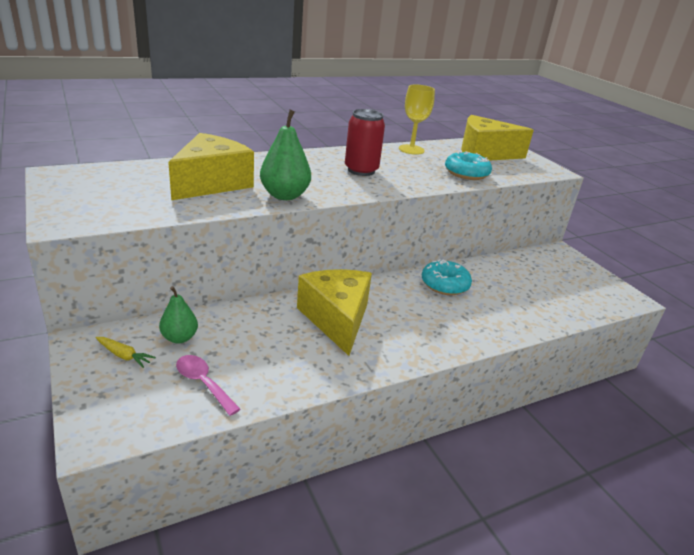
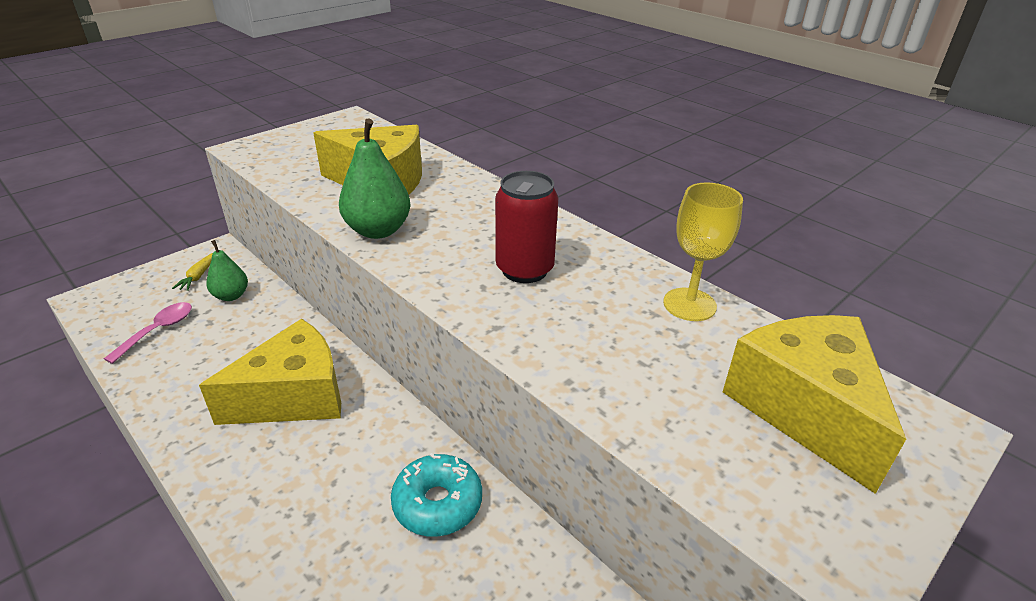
camera: 75 degrees right, 5 degrees up
(466, 173) = (636, 390): turquoise donut -> none

